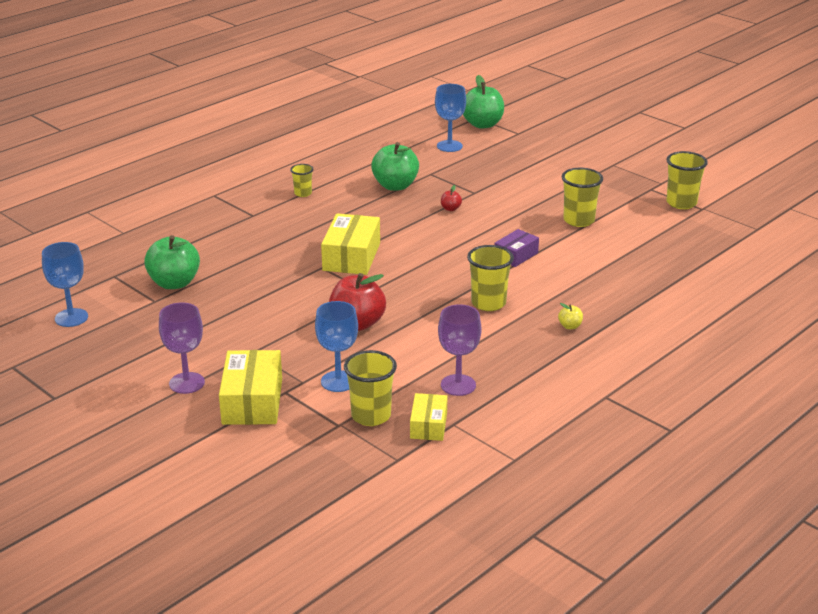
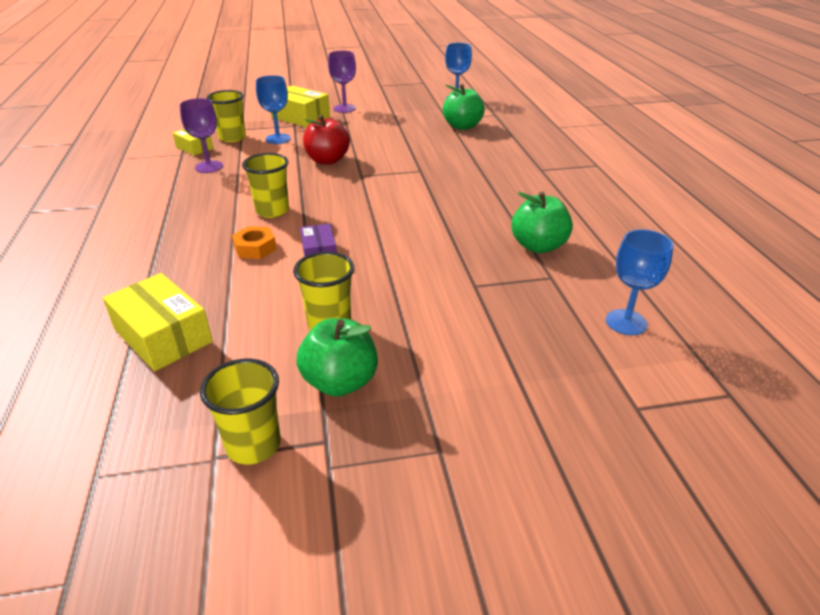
camera: 125 degrees right, 5 degrees up
(303, 193) = (565, 198): yellow cup -> none
(351, 257) = (421, 184): yellow box -> yellow box (163, 336)
(450, 209) = (452, 257): red apple -> none
(482, 124) = (695, 387): green apple -> green apple (340, 382)
(547, 282) = (255, 248): none -> orange nut
(570, 326) = (186, 229): yellow apple -> none

